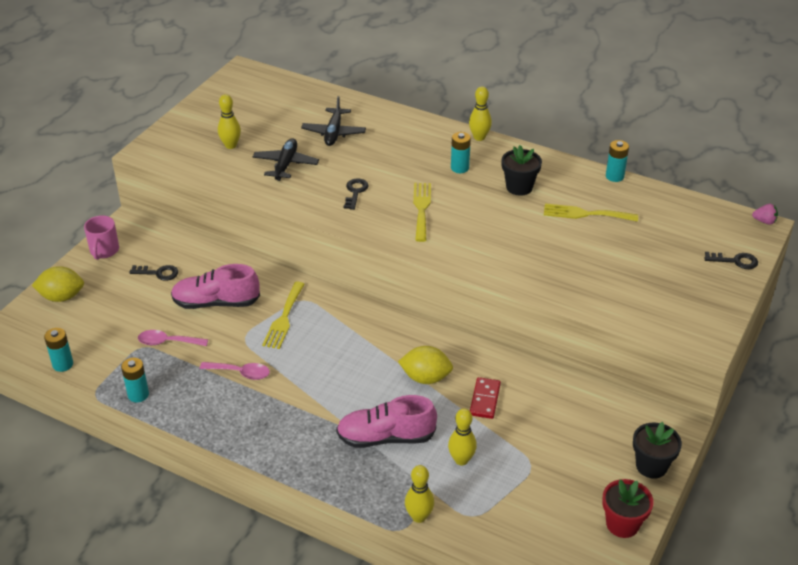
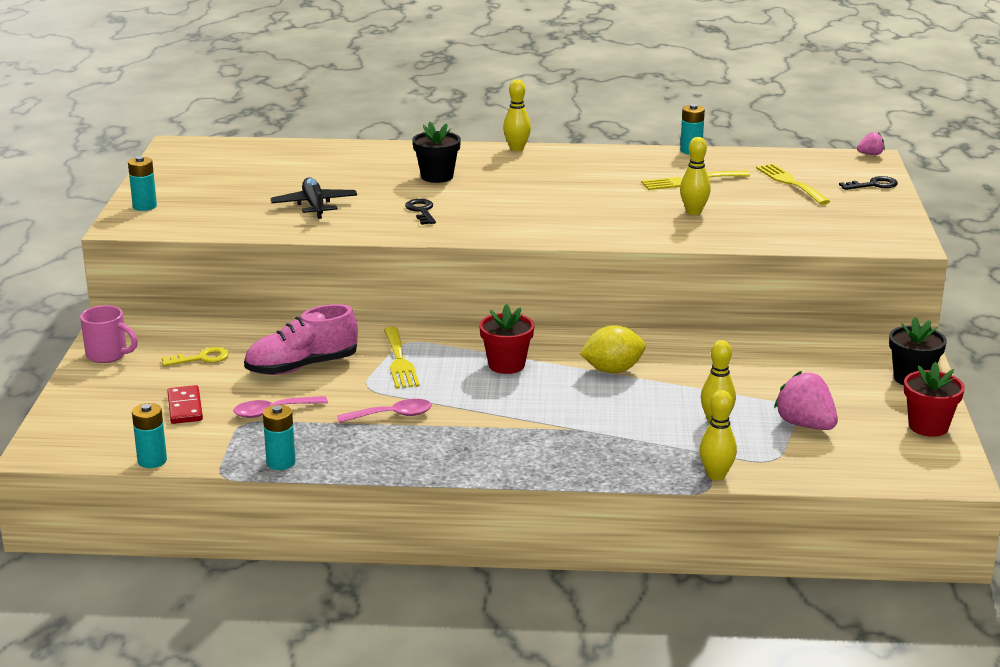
camera: 25 degrees left, 15 degrees down
(62, 297) = (90, 405): yellow lemon -> none
(104, 251) = (108, 355): pink mug -> pink mug turned 45 degrees counterclockwise
(158, 273) = (201, 358): black key -> yellow key
(230, 145) = (229, 203): yellow bowling pin -> yellow bowling pin (693, 211)
(334, 133) = (345, 173): black plane -> none
(354, 347) = (506, 365): none -> red flower pot
(386, 437) = (616, 425): pink shoe -> none
(421, 209) = (511, 209): yellow fork -> yellow fork (790, 183)
(459, 168) = (520, 173): turquoise battery -> turquoise battery (144, 206)
(484, 399) = (694, 371): red domino -> red domino (185, 407)
(519, 187) = (600, 175): black flower pot -> black flower pot (437, 176)
(526, 487) = (805, 425): none -> pink strawberry

